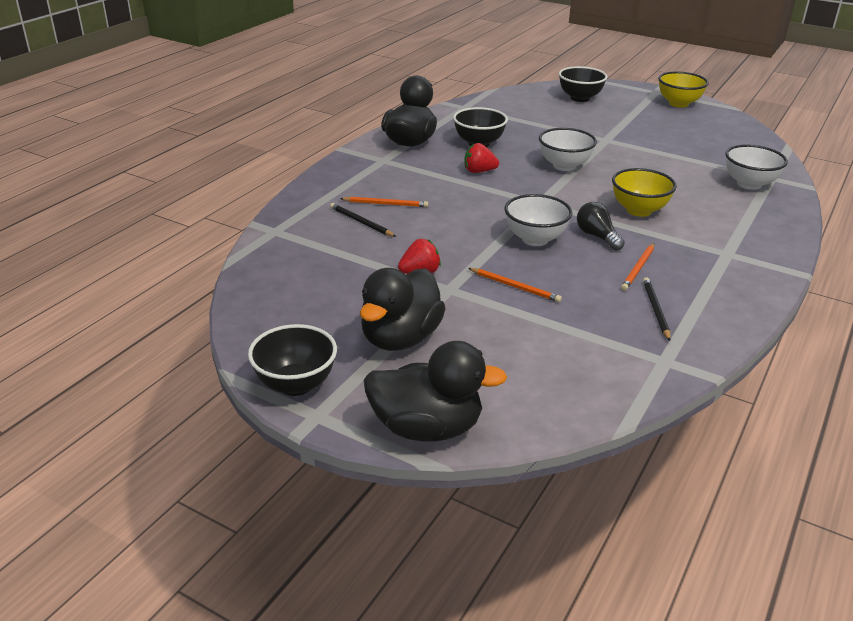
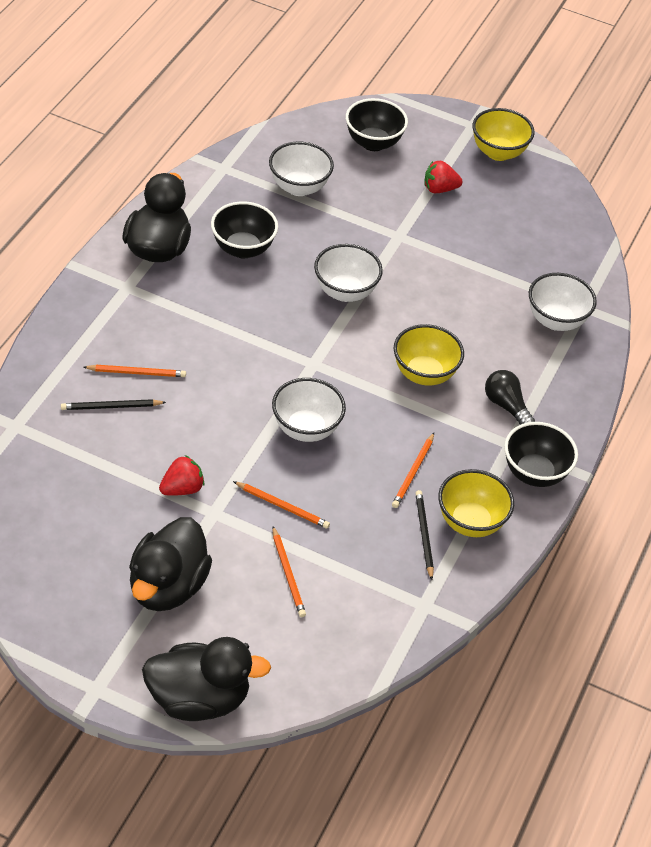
camera: 10 degrees left, 15 degrees up
(295, 384) = (71, 652): black bowl -> black bowl (534, 473)
(361, 222) = (111, 407): black pencil -> black pencil turned 45 degrees counterclockwise
(479, 171) = (243, 306): red strawberry -> red strawberry (439, 189)
(521, 333) = (288, 574): none -> orange pencil
(523, 116) = (299, 187): none -> white bowl
(597, 236) = (374, 422): black light bulb -> black light bulb (506, 406)
(700, 302) = (470, 522): none -> yellow bowl

